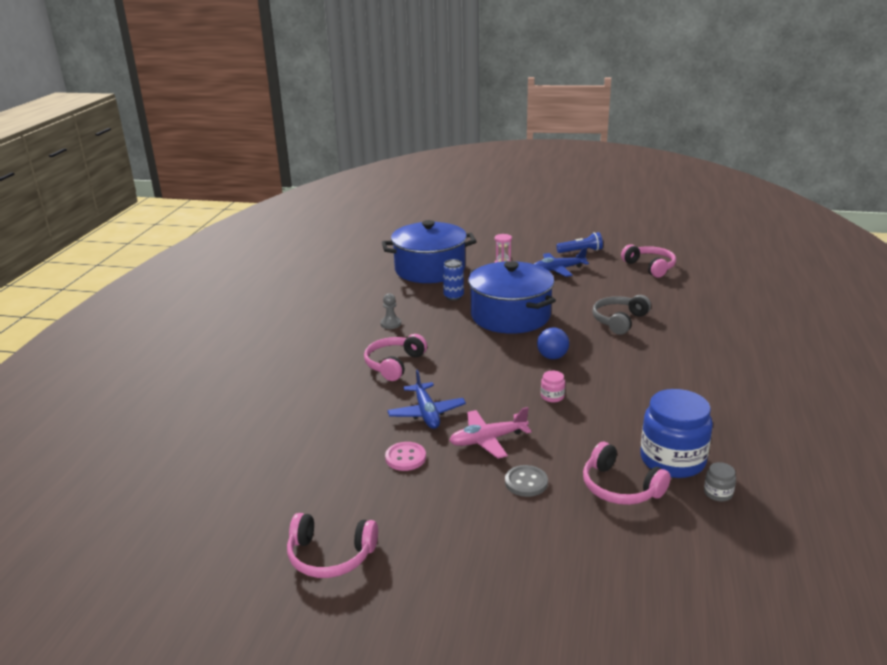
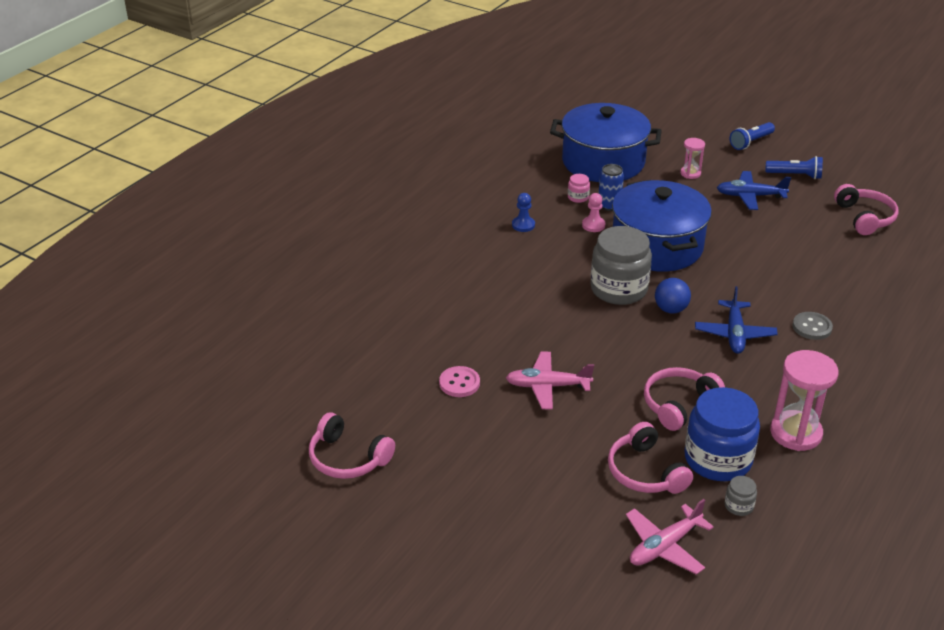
camera: 20 degrees right, 10 degrees up
(390, 324) = (523, 225): grey pawn -> blue pawn
(394, 364) = (501, 276): pink headphones -> pink headphones (678, 404)
(426, 413) = (504, 340): blue plane -> blue plane (734, 334)
(449, 312) = (593, 225): none -> pink pawn
(500, 352) = (618, 289): none -> grey jar
(526, 482) = (558, 440): grey button -> grey button (812, 327)
(533, 237) = (750, 142): none -> blue flashlight
(552, 396) = (641, 356): pink jar -> pink jar (578, 197)
(619, 321) = (775, 282): grey headphones -> none
(682, 547) = (664, 546): none -> pink plane
(717, 423) = (795, 433): none -> pink hourglass

